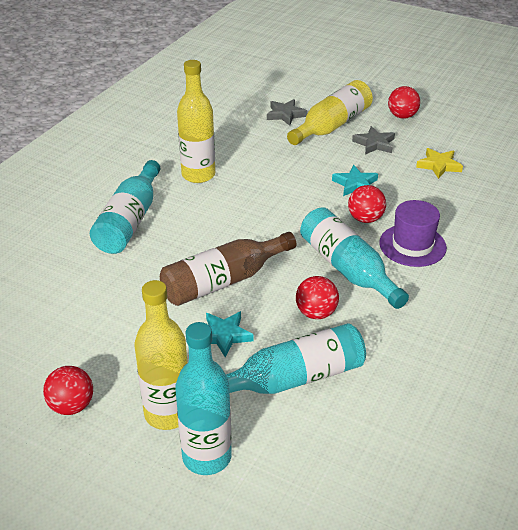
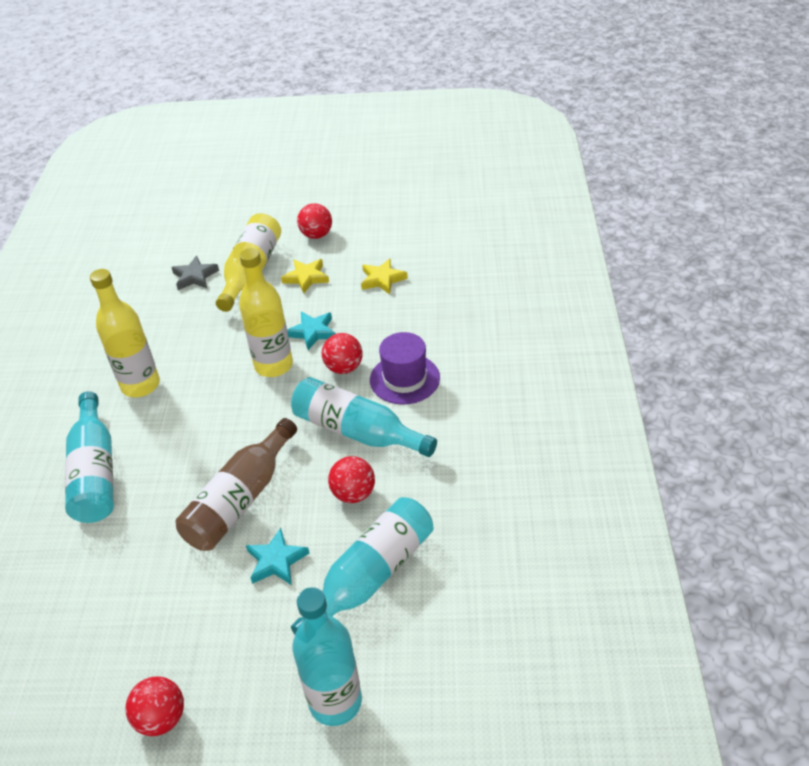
camera: 25 degrees left, 5 degrees up
(167, 413) = (269, 675): yellow bottle -> yellow bottle (273, 365)
(374, 144) = (306, 278): grey star -> yellow star

